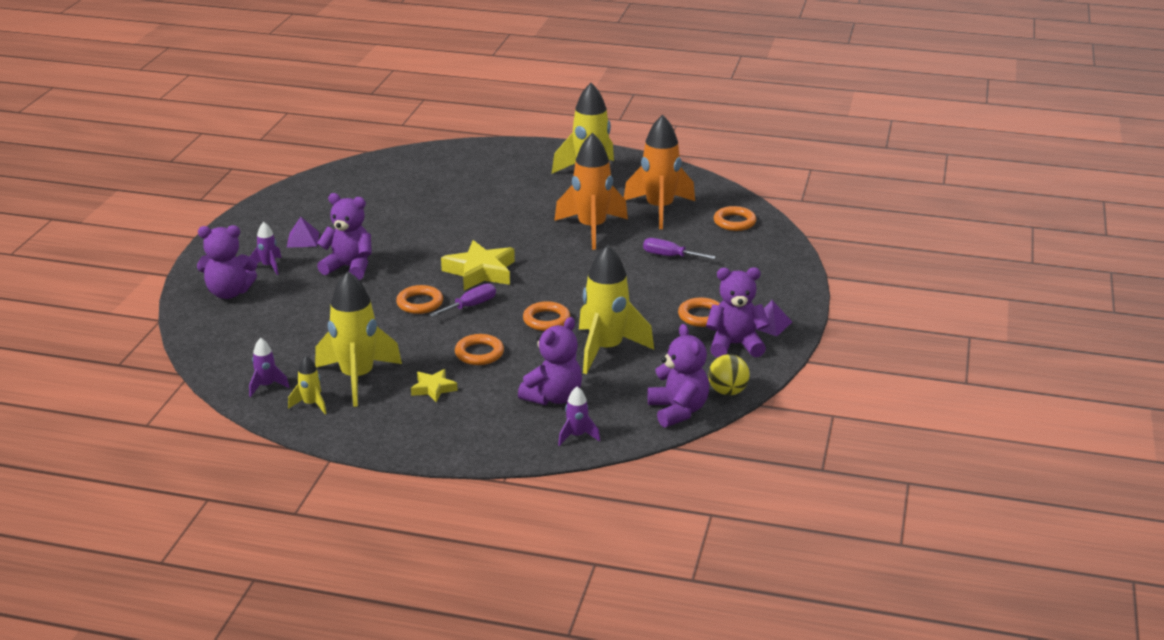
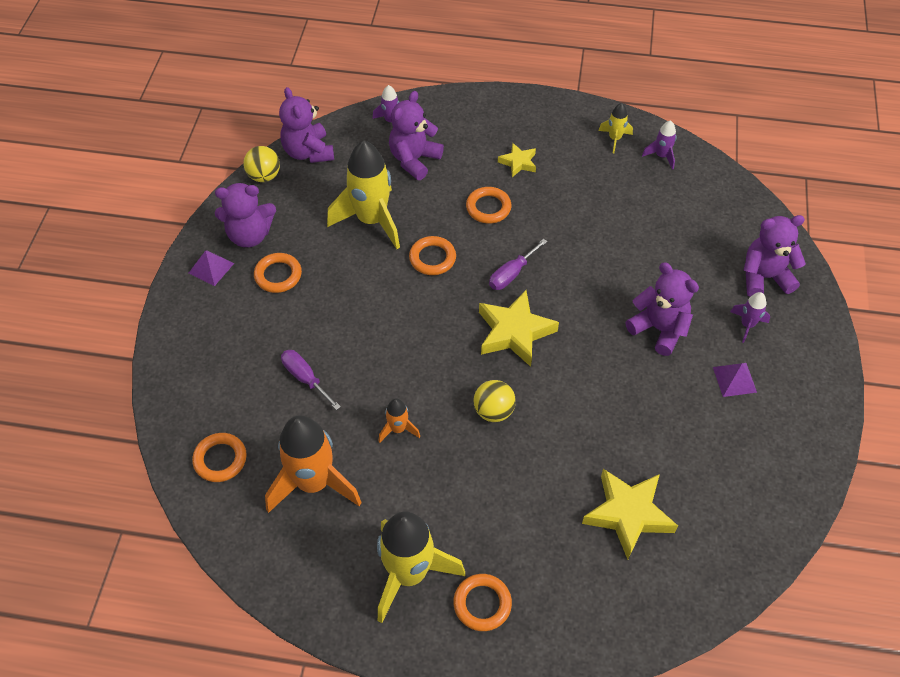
camera: 175 degrees right, 25 degrees up
(349, 267) = (659, 329): purple teddy bear -> purple teddy bear turned 150 degrees counterclockwise
(357, 378) = (587, 170): yellow rocket -> none
(420, 303) = (564, 275): orange ring -> orange ring (482, 604)
(426, 188) = (628, 514): none -> yellow star
(512, 233) = (493, 411): none -> yellow ball
(592, 229) = (398, 429): orange rocket -> orange rocket, size x0.46
(669, 256) = (305, 378): purple screwdriver -> purple screwdriver turned 150 degrees counterclockwise

